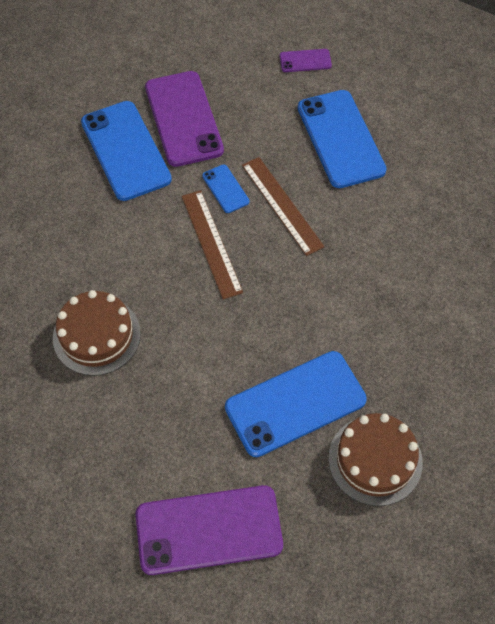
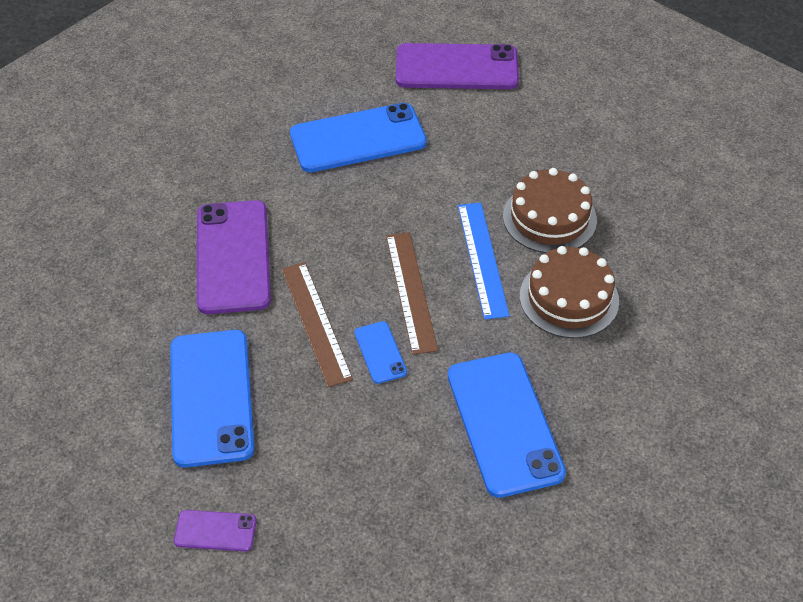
camera: 170 degrees left, 10 degrees down
(155, 283) = (482, 259): none -> blue ruler
(183, 119) = (418, 460): purple phone -> purple phone (233, 257)
(375, 460) = (299, 92): brown cake -> brown cake (569, 298)

